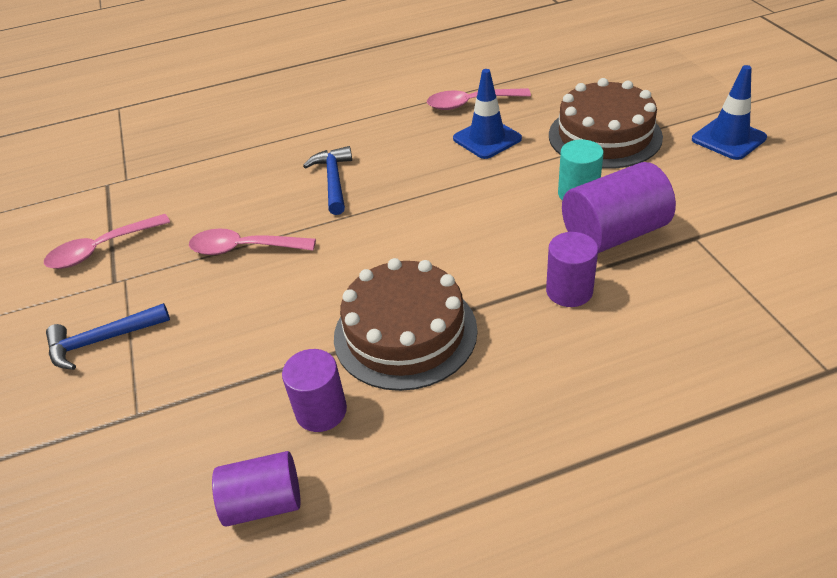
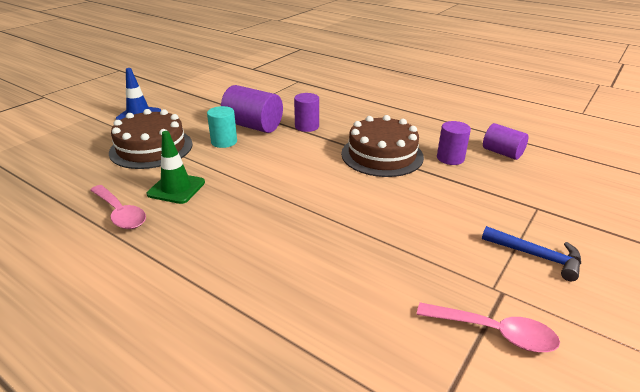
camera: 130 degrees left, 10 degrees down
(243, 248) = (394, 242): pink spoon -> none
(333, 181) = (281, 238): blue hammer -> none
(487, 139) = (176, 188): blue traffic cone -> green traffic cone

